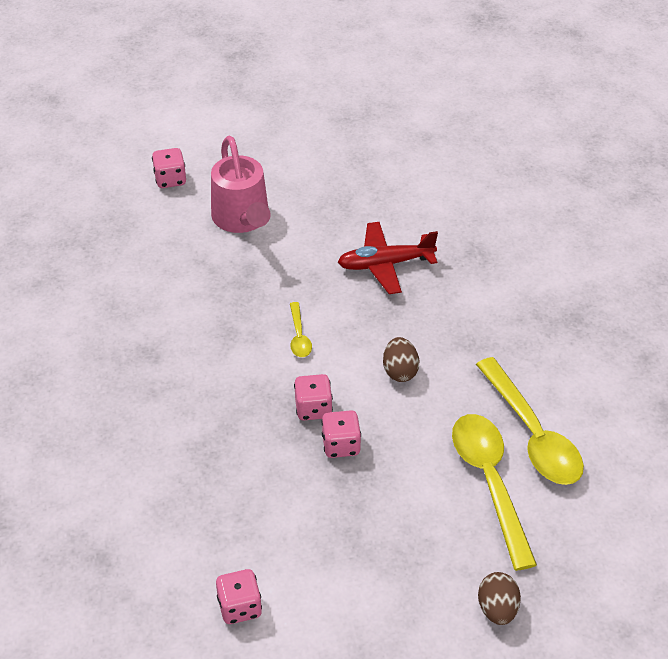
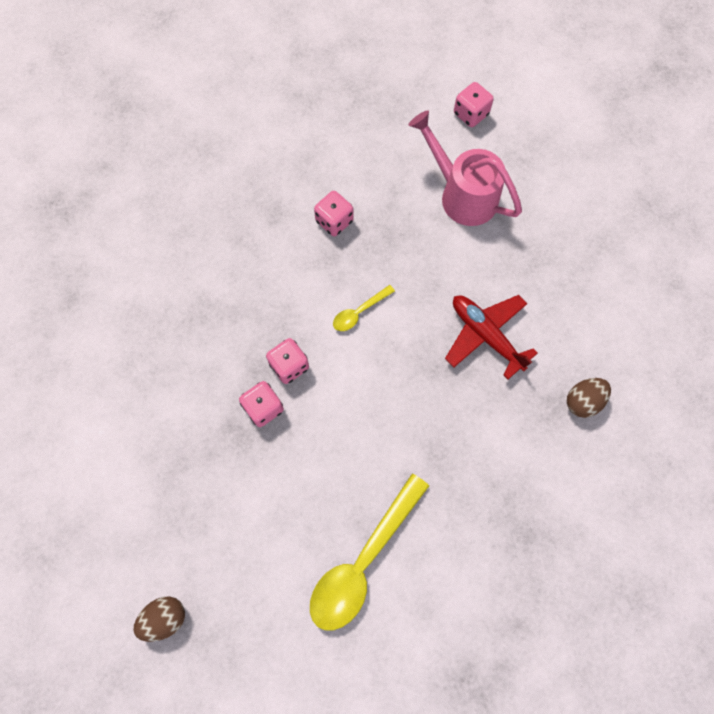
camera: 60 degrees right, 25 degrees up
(239, 607) = (74, 418): pink dice -> pink dice (334, 221)
(242, 219) = (462, 194): pink watering can -> pink watering can turned 90 degrees clockwise
(400, 371) = (369, 413): brown egg -> brown egg (583, 401)
(489, 482) = (290, 549): yellow spoon -> none

